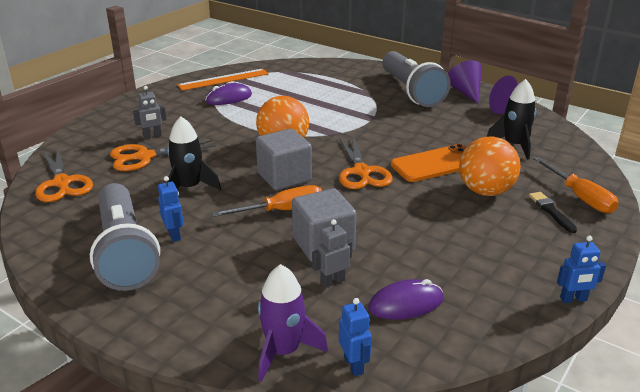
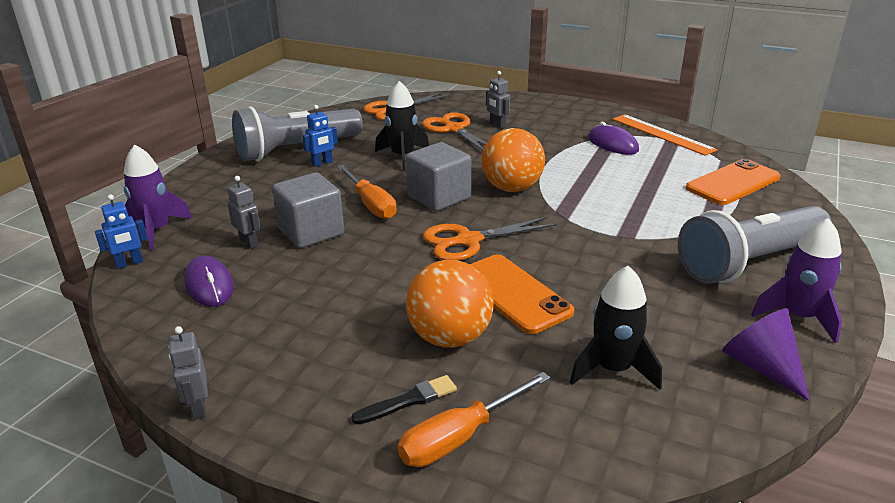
camera: 80 degrees right, 0 degrees up
(313, 75) = (733, 183): none -> orange phone
(465, 92) = (798, 317): purple cone -> purple rocket
(573, 299) = (198, 407): blue robot -> grey robot

